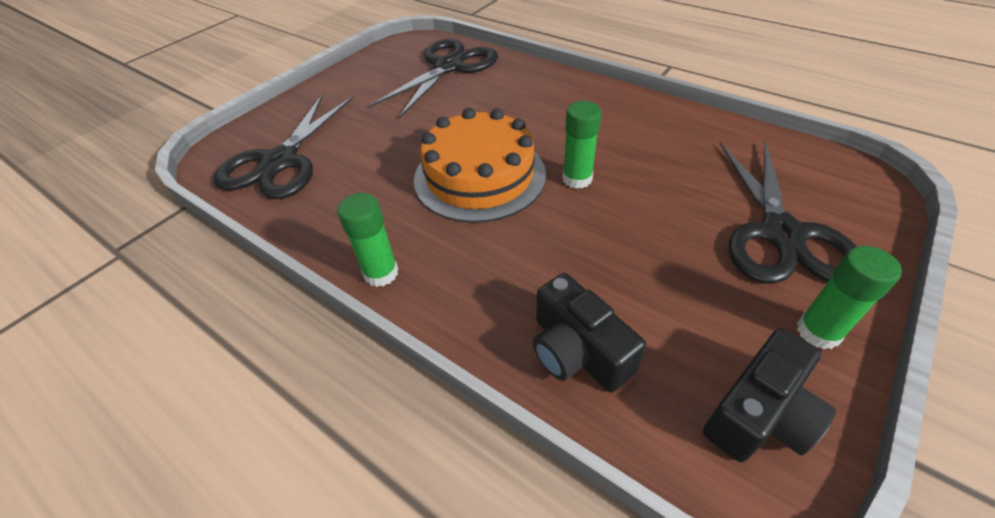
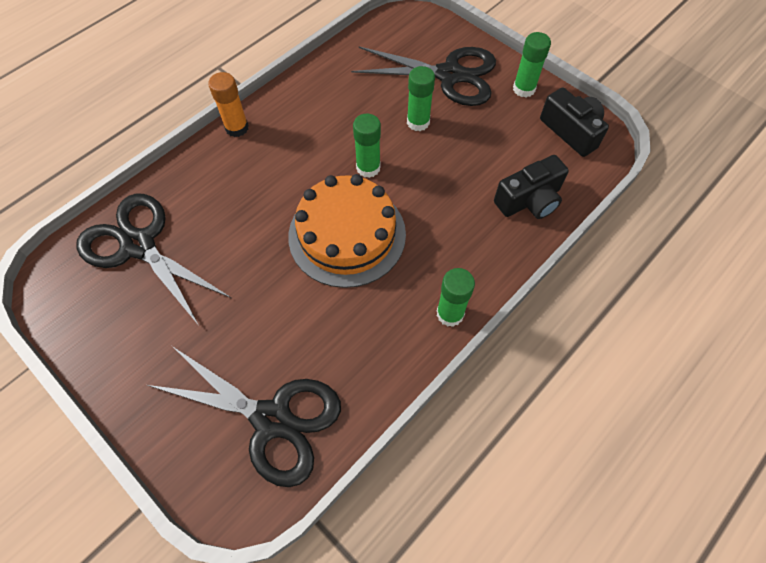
camera: 85 degrees left, 15 degrees up
(593, 87) = (237, 128): none -> orange glue stick
(671, 212) = (418, 122): none -> green glue stick

